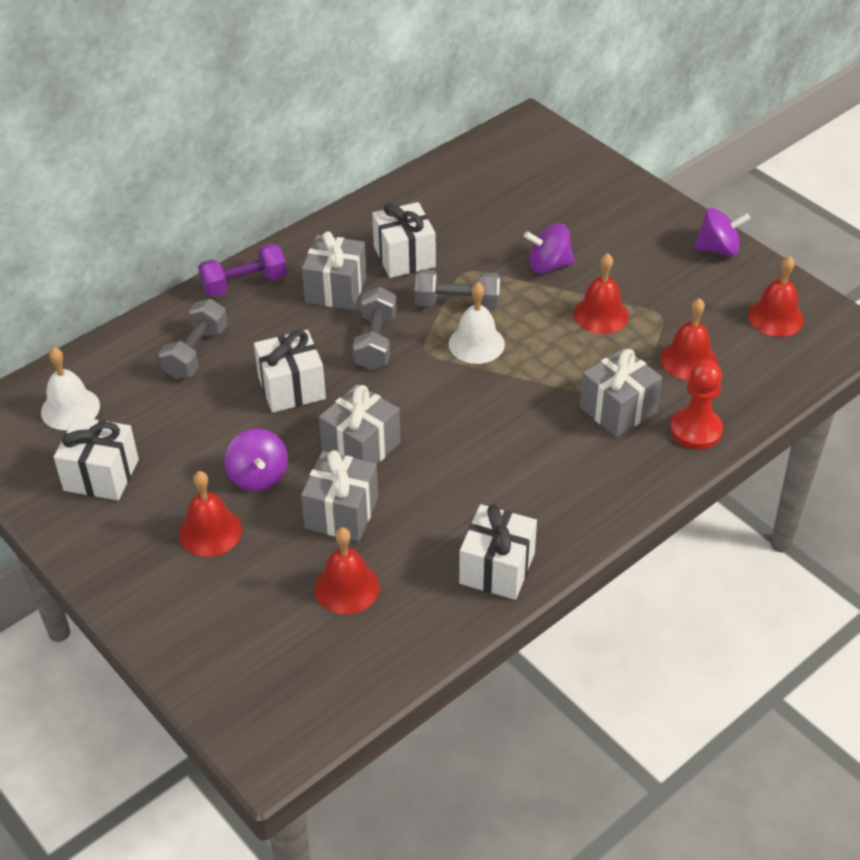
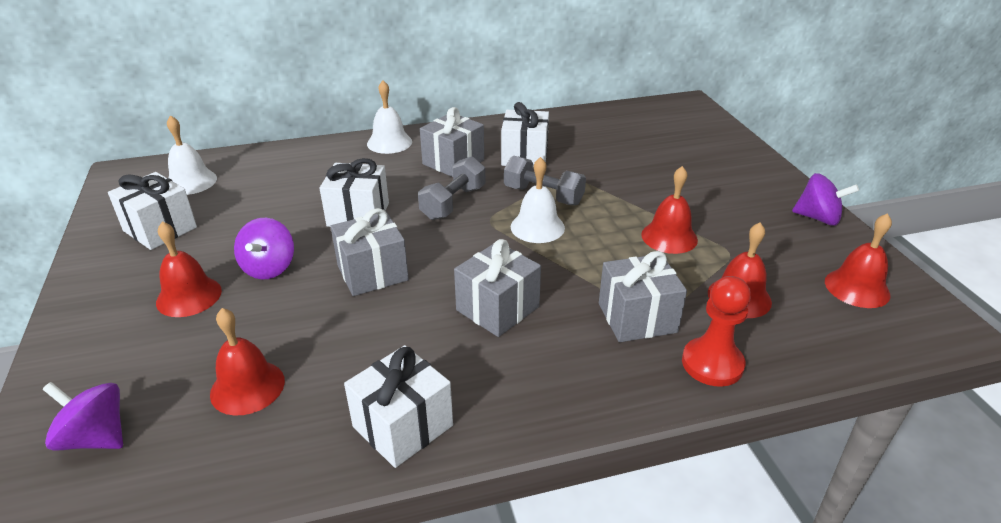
camera: 25 degrees right, 10 degrees down
(196, 352) = (313, 173): grey dumbbell -> none
(244, 284) = (389, 142): purple dumbbell -> white bell
(341, 513) = (306, 319): grey gift -> grey gift (497, 308)
(548, 265) = (643, 190): purple spinning top -> purple spinning top (96, 437)

